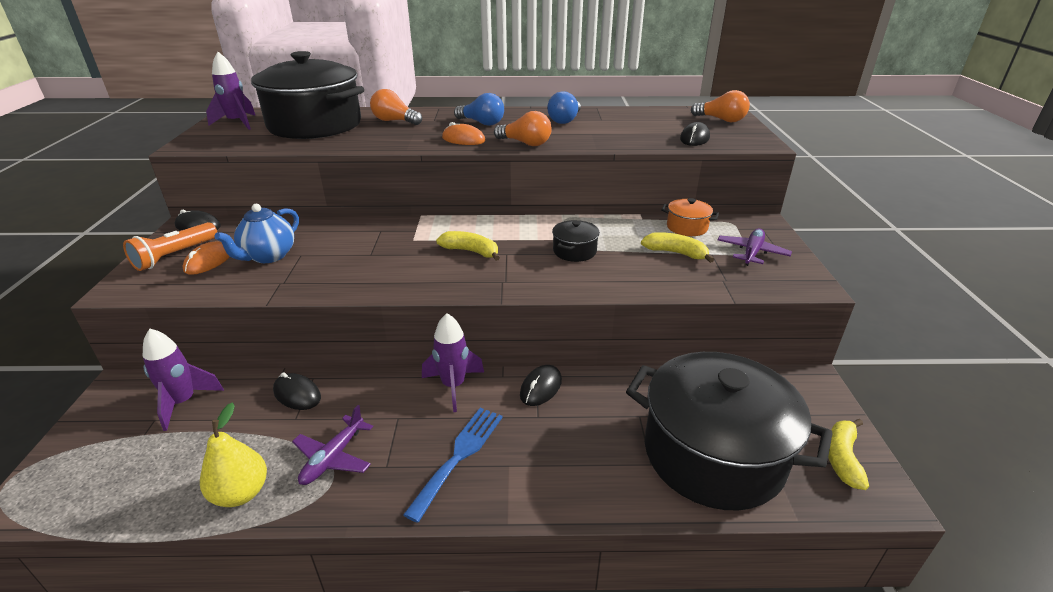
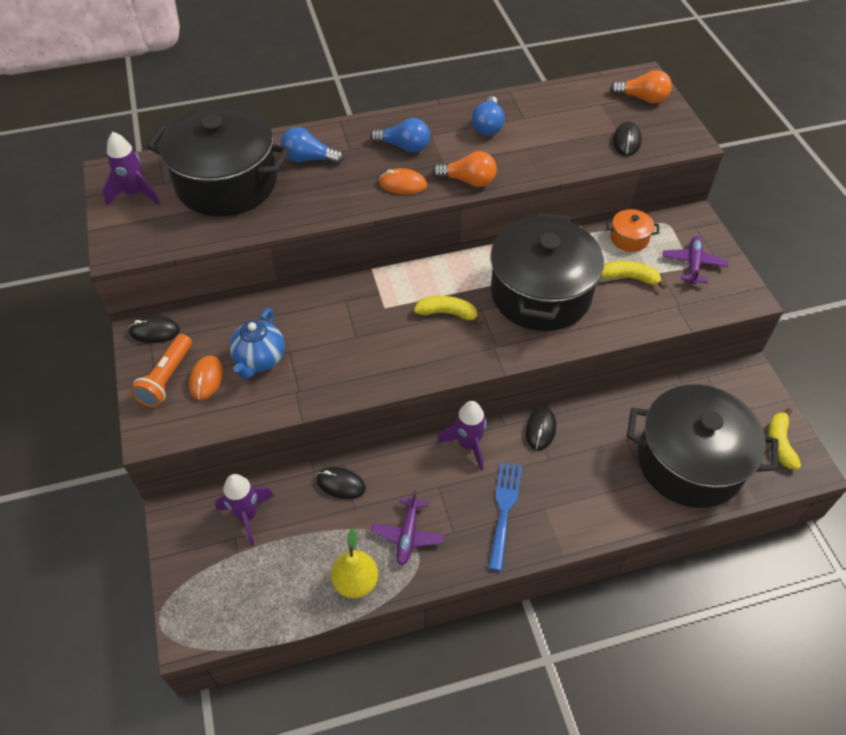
camera: 15 degrees left, 20 degrees up
(394, 121) = (308, 159): orange light bulb -> blue light bulb
(574, 251) = (540, 293): black pot -> black pot, size x2.48

